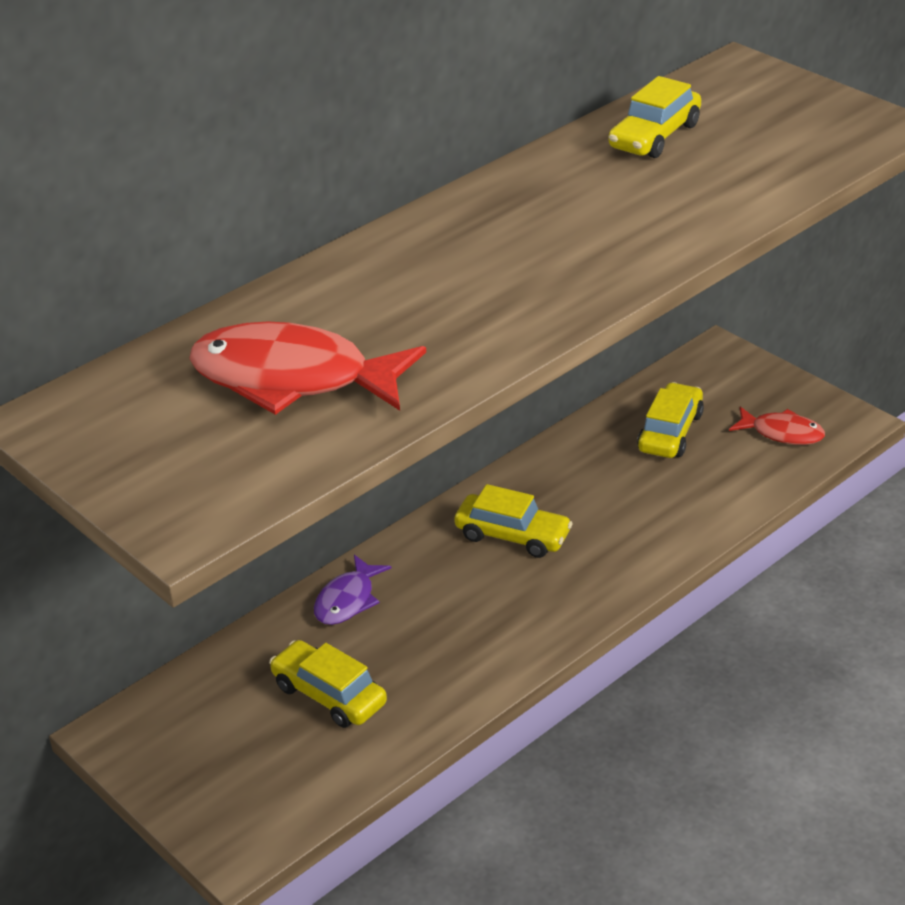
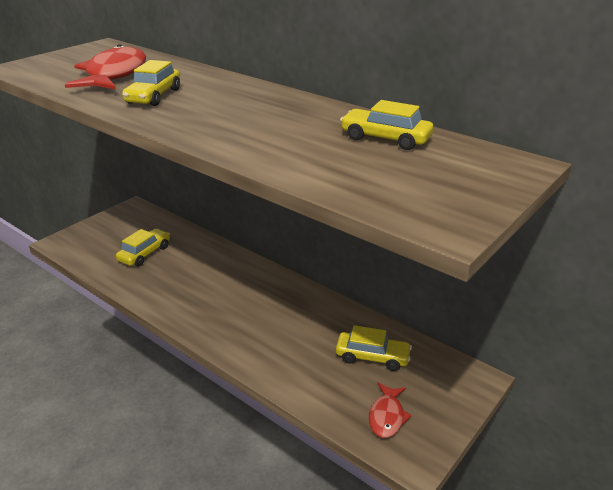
camera: 80 degrees right, 5 degrees down
(348, 600) = (209, 252): purple fish -> none
(512, 536) = (260, 298): yellow car -> yellow car (153, 96)

